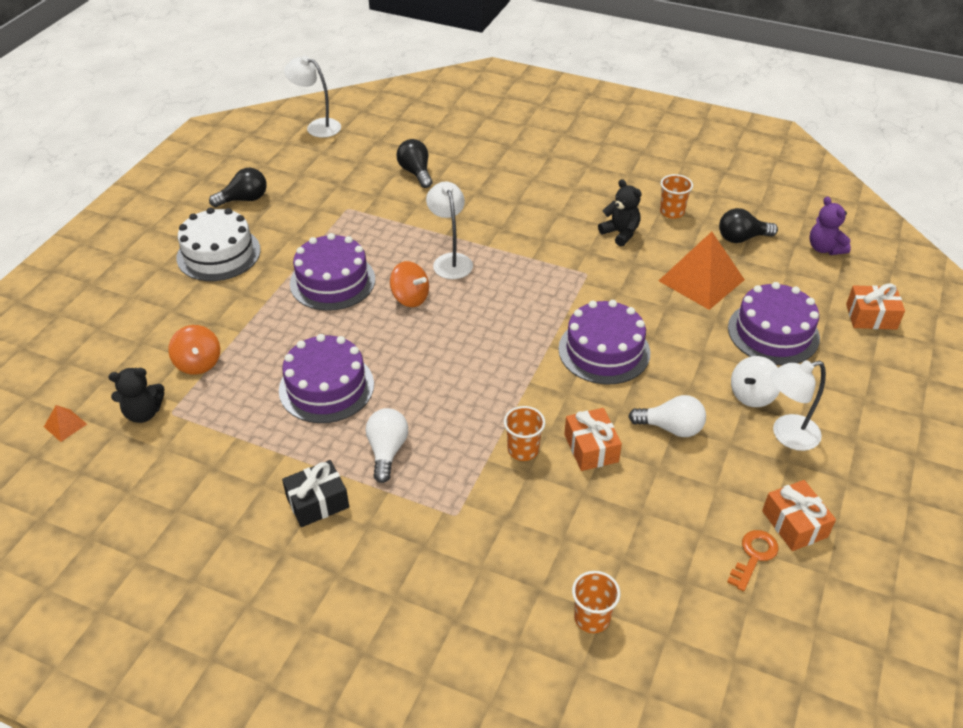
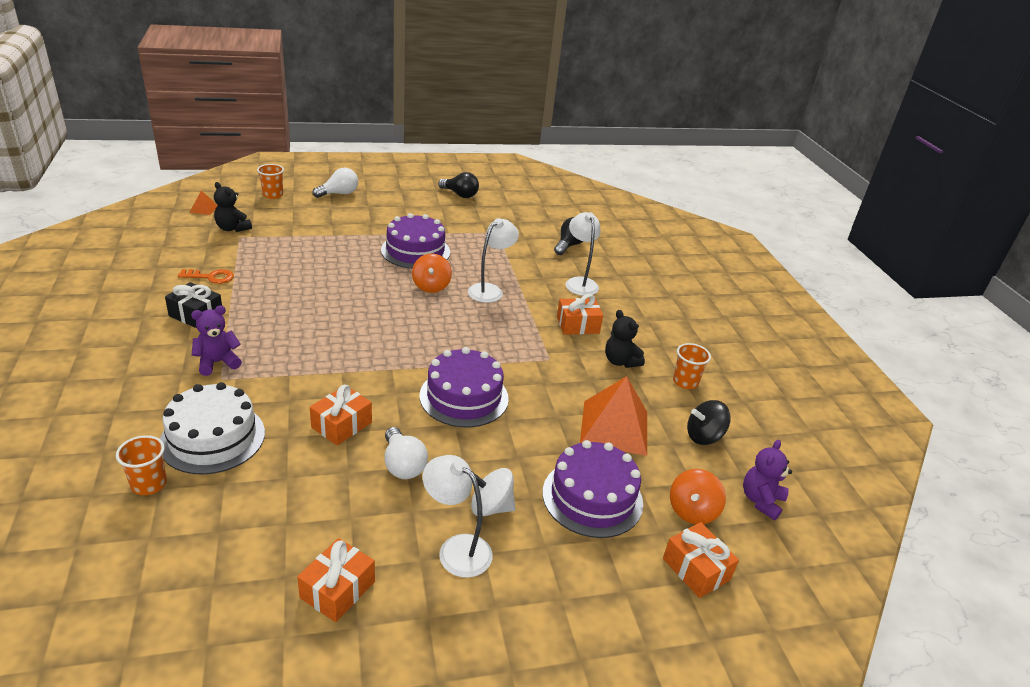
camera: 50 degrees right, 10 degrees down
(198, 363) = (291, 231): orange spinning top -> orange spinning top (692, 511)
(218, 254) = (398, 204): white cake -> white cake (213, 438)
(317, 126) = (566, 194): white lamp -> white lamp (579, 282)
(326, 387) = (309, 282): purple cake -> none
(387, 451) = (265, 327): white light bulb -> white light bulb (339, 194)
(425, 510) = (217, 362): none -> purple teddy bear
(523, 450) = (312, 389): orange cup -> orange cup (273, 195)
(550, 232) = (578, 325): none -> orange gift
(620, 233) = (620, 361): black teddy bear -> black teddy bear turned 135 degrees clockwise
(741, 238) = (704, 436): black light bulb -> black spinning top
(754, 556) = (277, 570): orange key -> orange key (211, 277)

